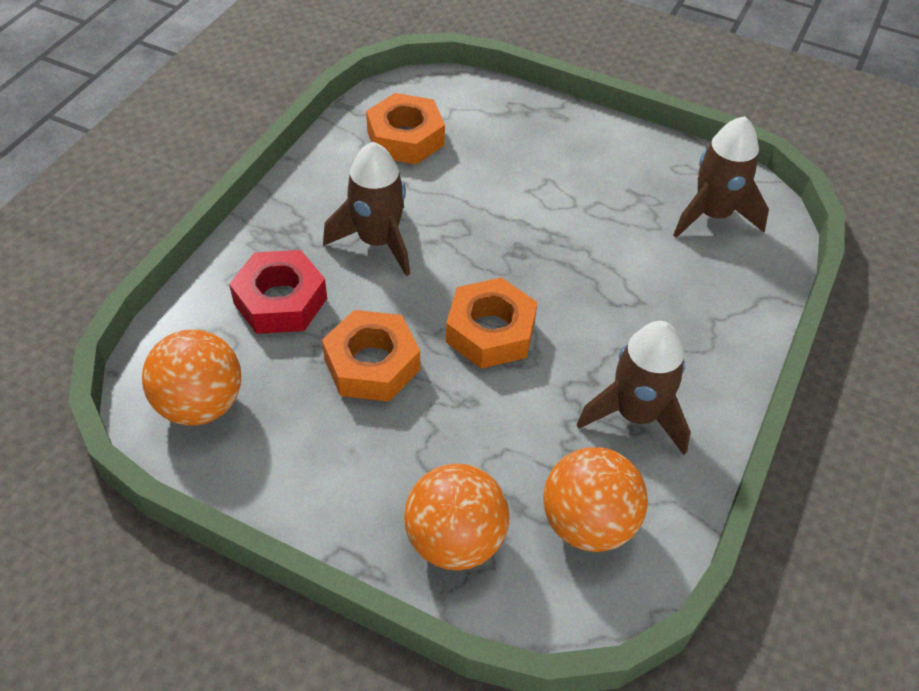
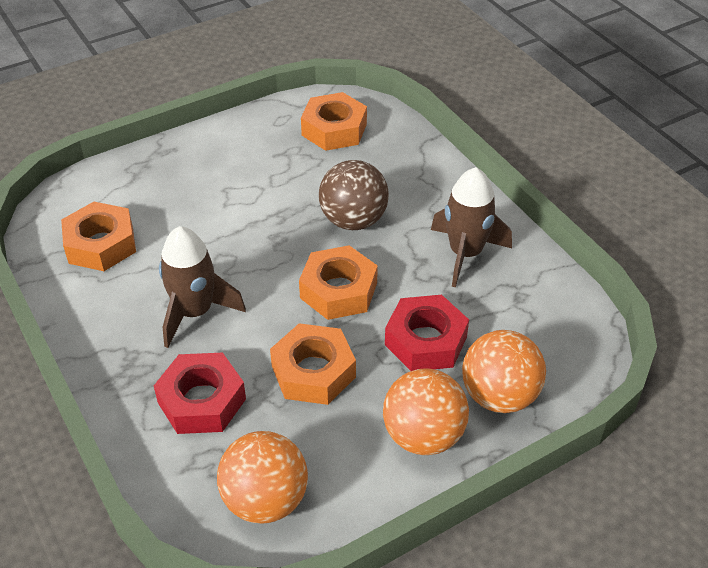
camera: 55 degrees left, 5 degrees down
(481, 437) = (425, 341): none -> red nut
(588, 523) = (531, 320): orange ball -> orange ball (423, 436)
(596, 295) = (353, 220): none -> brown ball
(712, 215) = (334, 129): brown rocket -> orange nut

